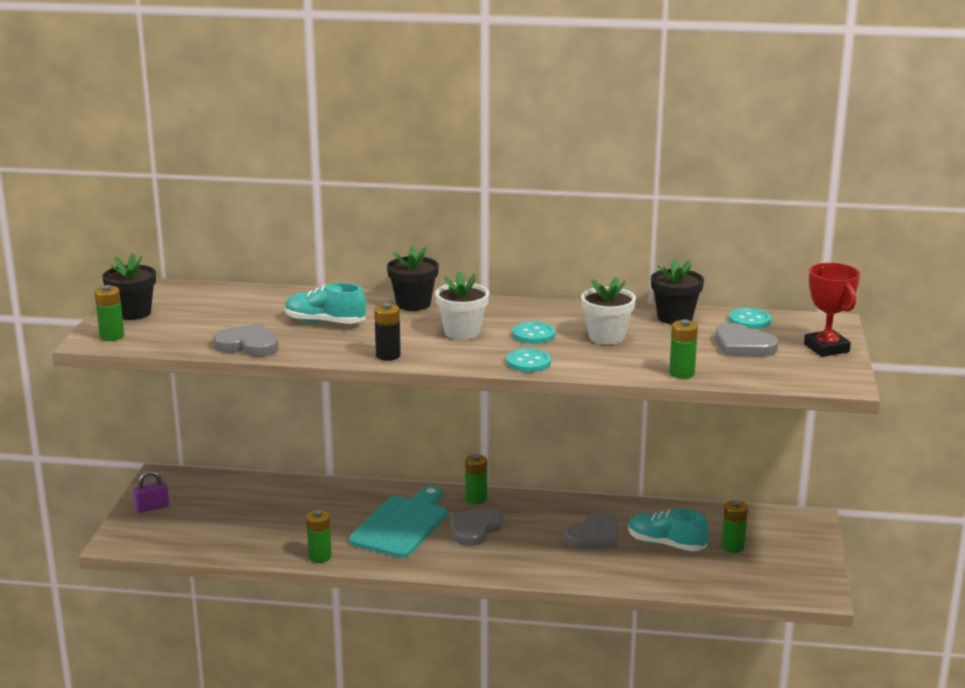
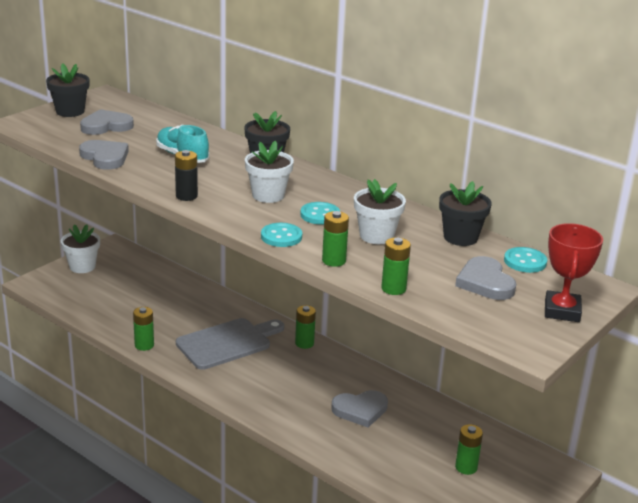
camera: 30 degrees right, 5 degrees up
(112, 336) = (31, 124): green battery -> green battery (334, 261)
(152, 507) = (82, 266): purple padlock -> white flower pot
(402, 525) = (227, 343): turquoise cutting board -> grey cutting board
(474, 529) = (275, 367): grey heart -> grey heart (106, 126)
(666, 544) = (411, 441): turquoise shoe -> none

